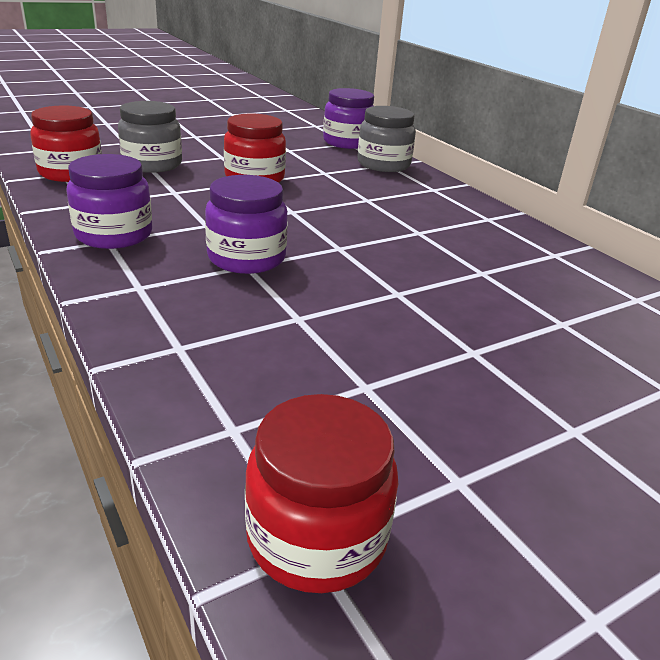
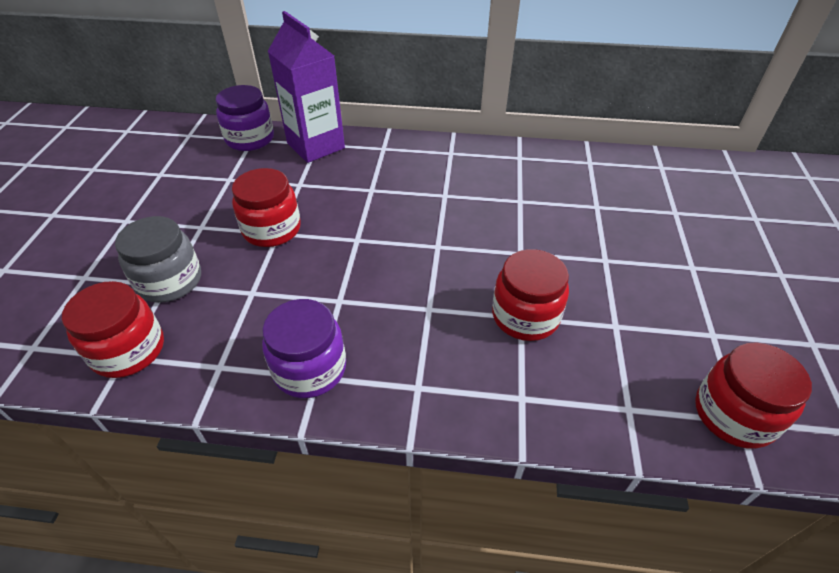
camera: 50 degrees left, 15 degrees up
(246, 258) = (417, 303): purple jar -> none
(302, 319) = (525, 316): none -> red jar
(383, 164) = (316, 146): grey jar -> purple carton

